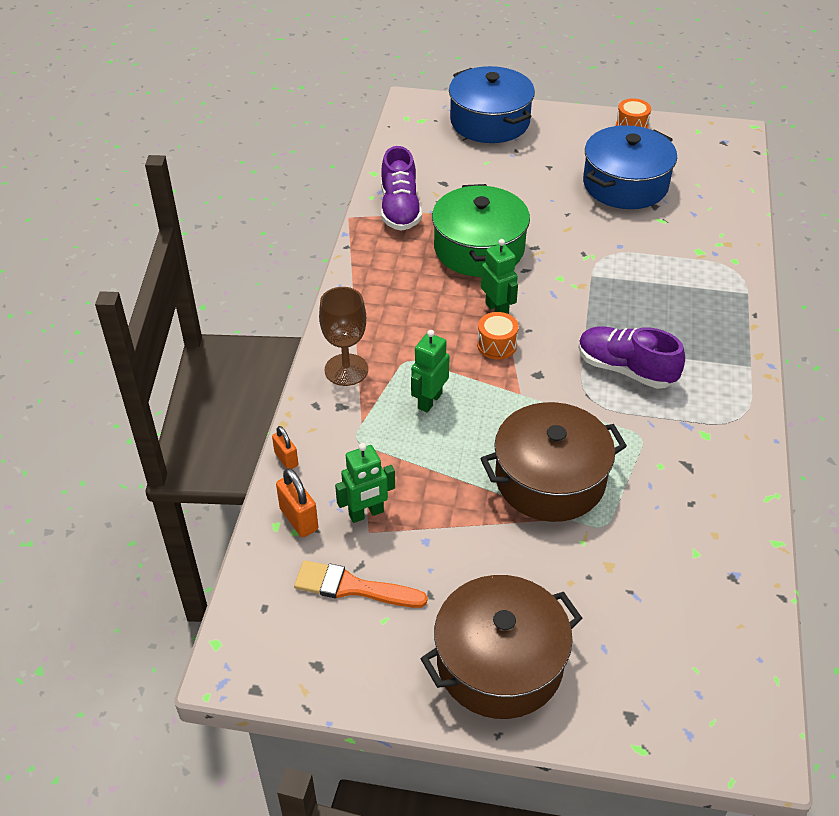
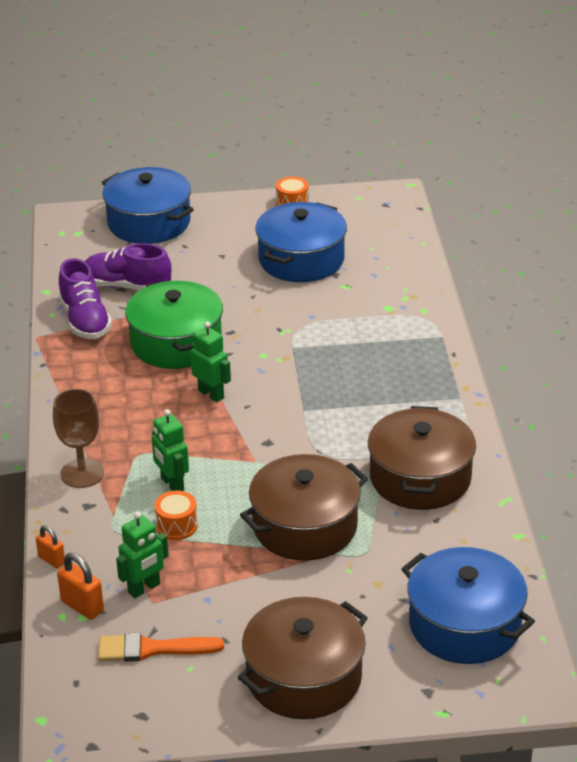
camera: 15 degrees left, 10 degrees down
(429, 401) = (172, 484): green robot -> green robot turned 45 degrees counterclockwise
(497, 345) = (220, 425): orange drum -> orange drum (176, 526)
(625, 369) = (347, 422): purple shoe -> purple shoe (126, 286)
(685, 449) = (420, 478): none -> brown pot
(692, 641) = (465, 625): none -> blue pot

